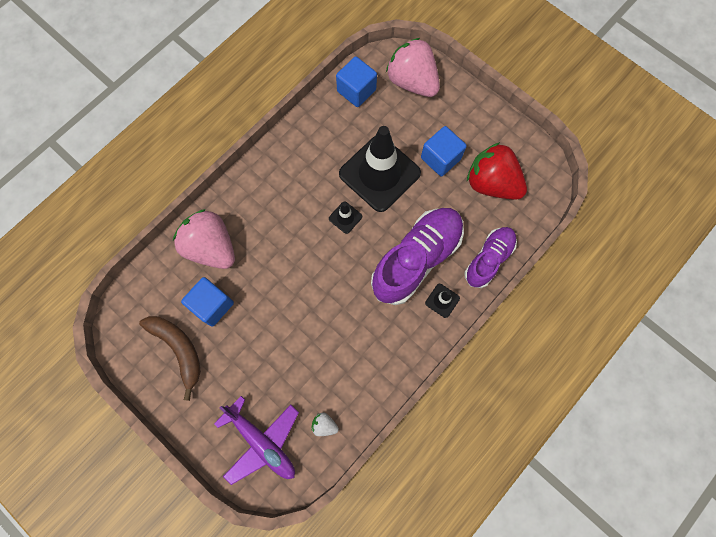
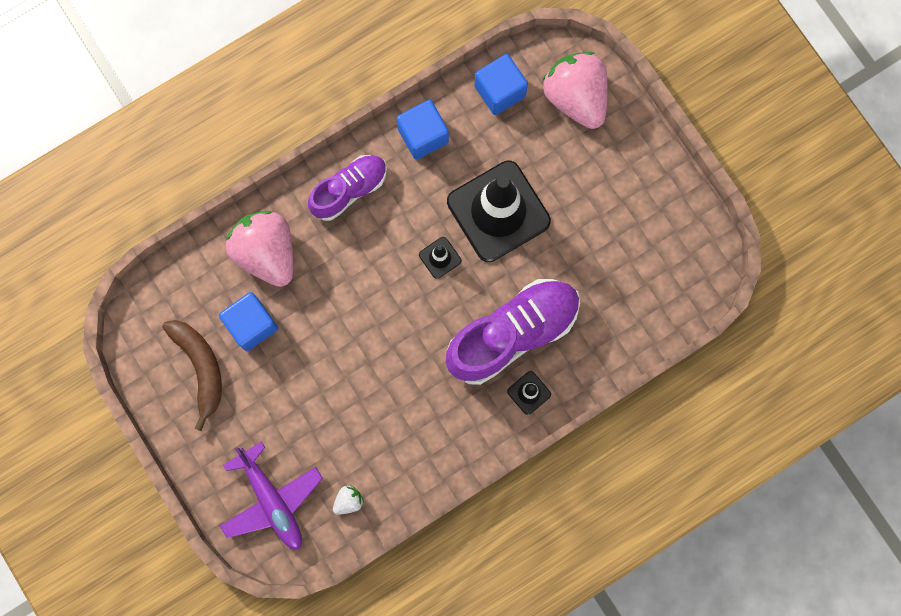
camera: 15 degrees right, 5 degrees up
(324, 425) = (348, 501): white strawberry -> white strawberry turned 105 degrees clockwise
(440, 158) = (581, 211): blue cube -> blue cube (423, 136)
(488, 259) = (601, 357): purple shoe -> purple shoe (349, 190)
(491, 183) = (635, 261): red strawberry -> none

